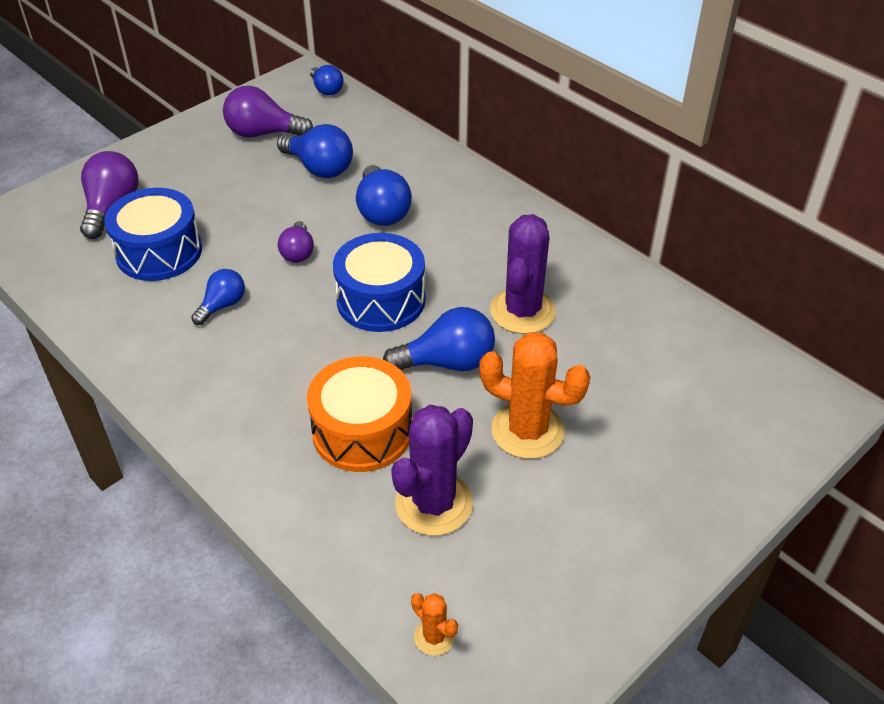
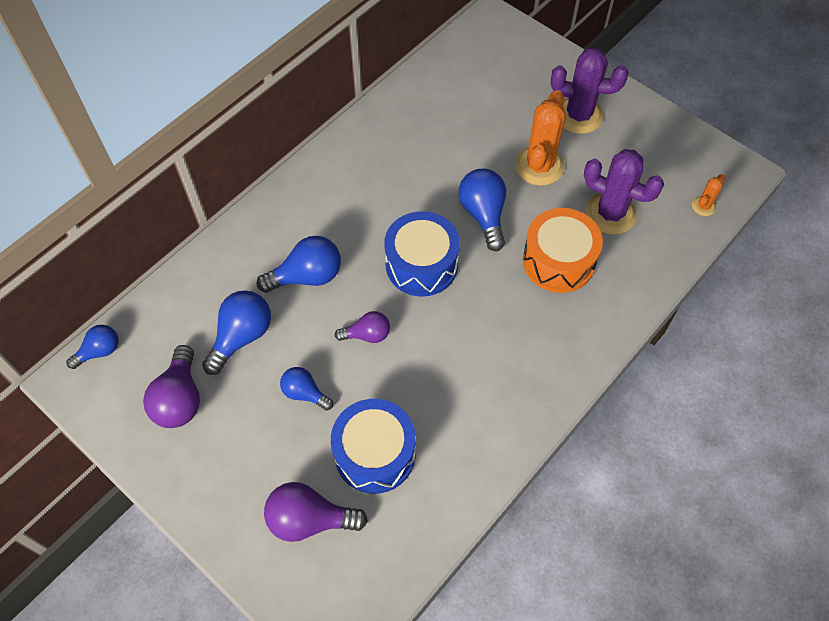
camera: 95 degrees left, 15 degrees up
(222, 305) = (441, 382): blue light bulb -> blue light bulb (305, 393)
(522, 311) = (424, 171): purple cactus -> purple cactus (578, 115)

